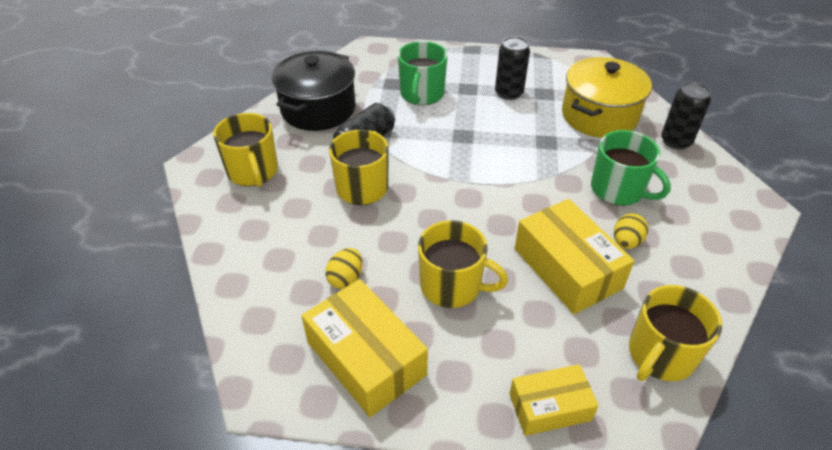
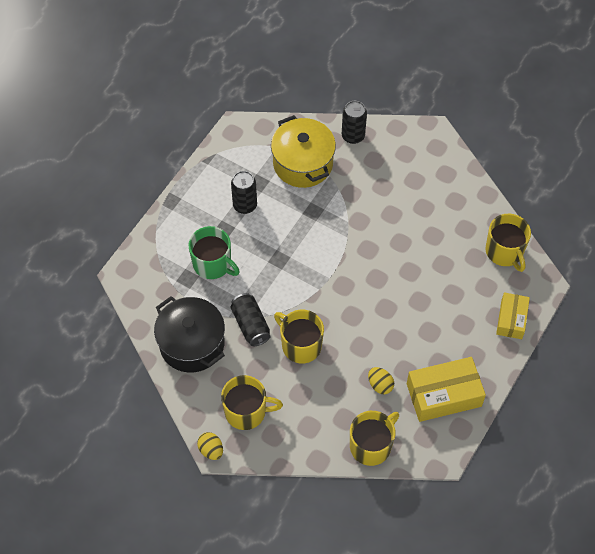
camera: 65 degrees left, 15 degrees up
(452, 286) = (413, 329): yellow mug -> yellow mug (371, 445)
(567, 268) = (428, 262): yellow box -> none
(618, 190) = (380, 197): green mug -> none
(626, 242) = (424, 219): yellow egg -> yellow egg (211, 450)

